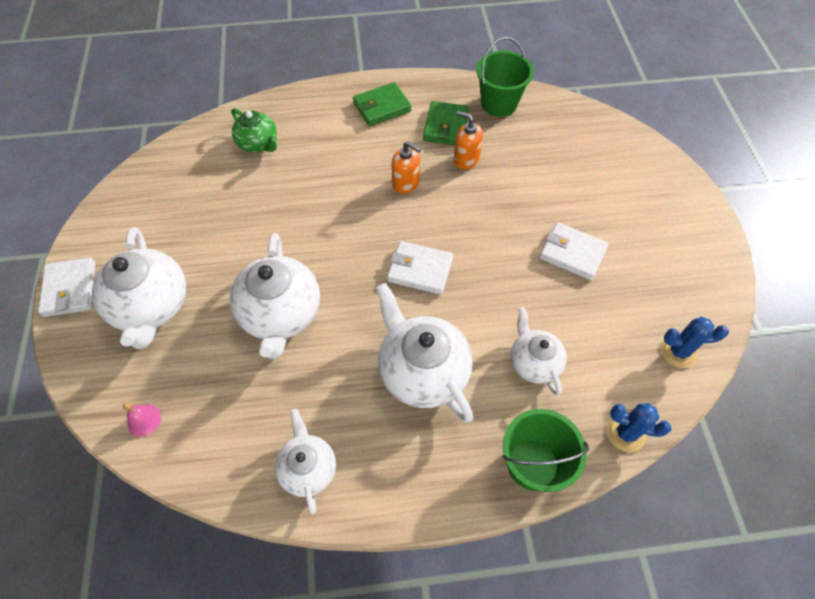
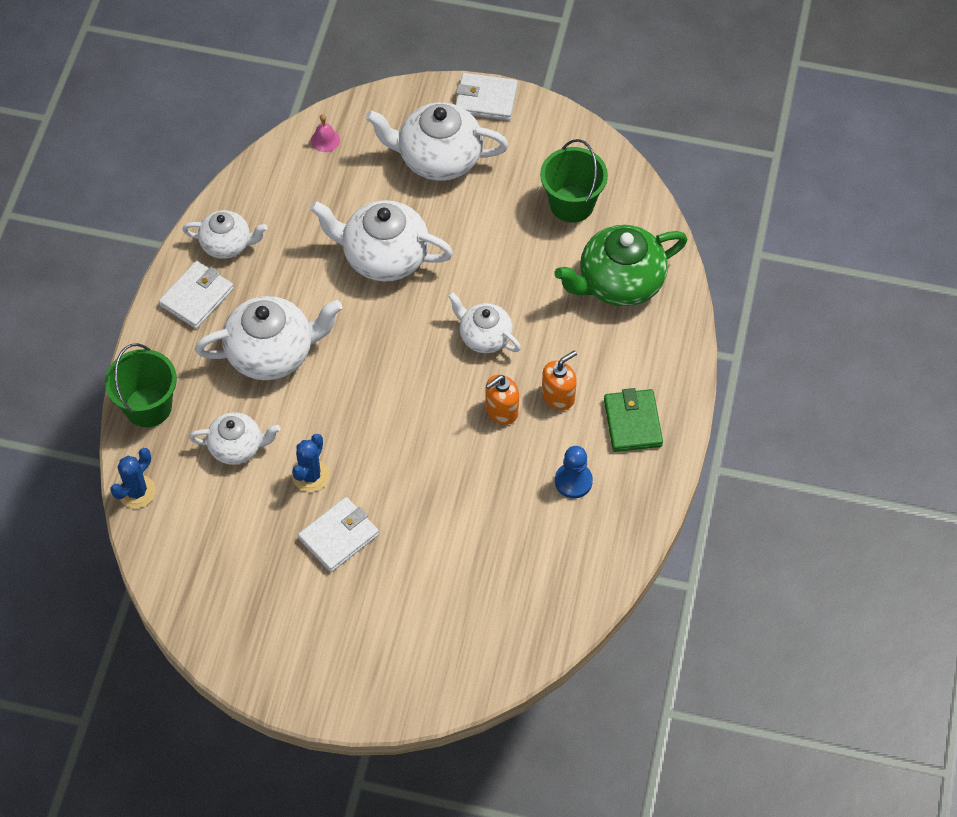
camera: 110 degrees right, 0 degrees up
(258, 143) = (619, 283): green teapot -> green teapot, size x1.66
(341, 213) = (484, 336): none -> white teapot
(420, 270) = (381, 386): white wallet -> white wallet (197, 297)
(446, 126) = (573, 481): green wallet -> blue pawn
(466, 159) = (513, 484): orange soap dispenser -> orange soap dispenser (558, 396)
(499, 104) = (590, 555): green bucket -> green bucket (571, 204)
(678, 351) = (187, 579): blue cactus -> blue cactus (310, 476)

